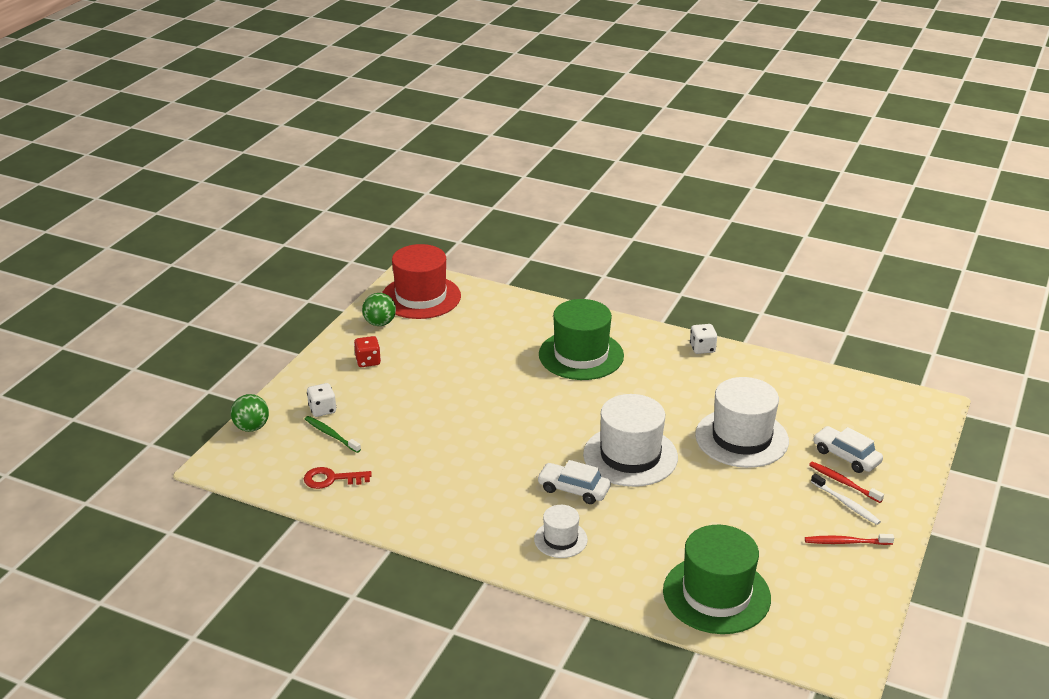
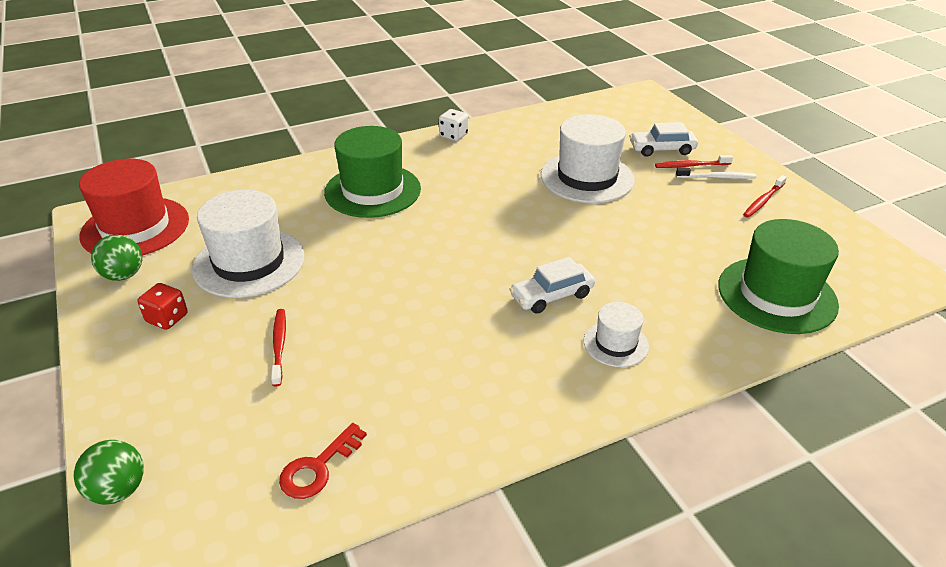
camera: 50 degrees left, 5 degrees up
(322, 410) = (187, 402): white dice -> none
(331, 434) = (240, 421): green toothbrush -> none
(396, 412) = (279, 345): none -> red toothbrush
(630, 456) = (543, 240): white hat -> white hat (249, 262)

